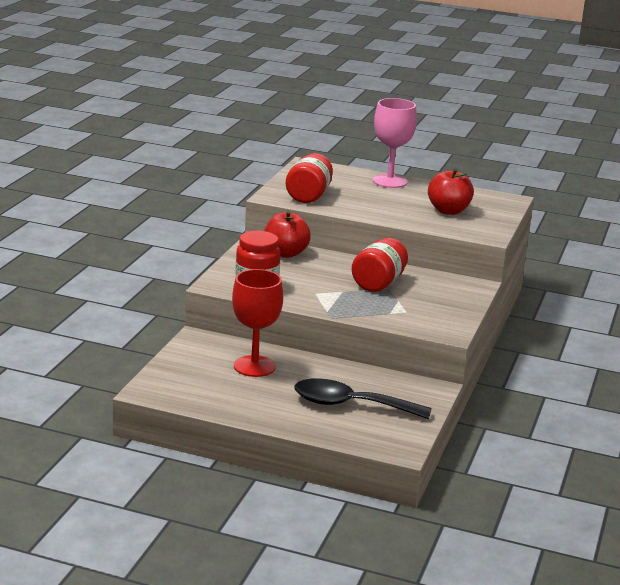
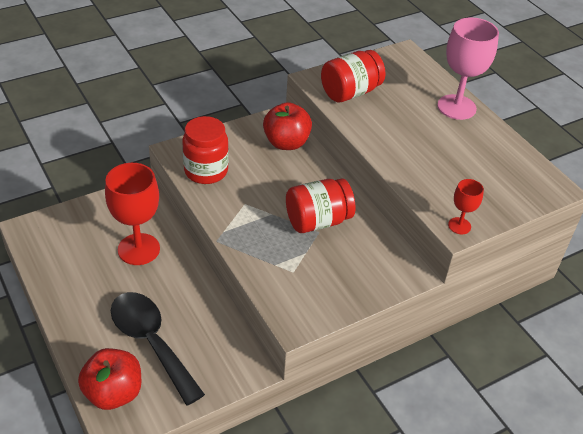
camera: 40 degrees right, 20 degrees up
(448, 211) = (462, 173): red apple -> red apple (113, 393)
(489, 234) = (459, 226): none -> red goblet

